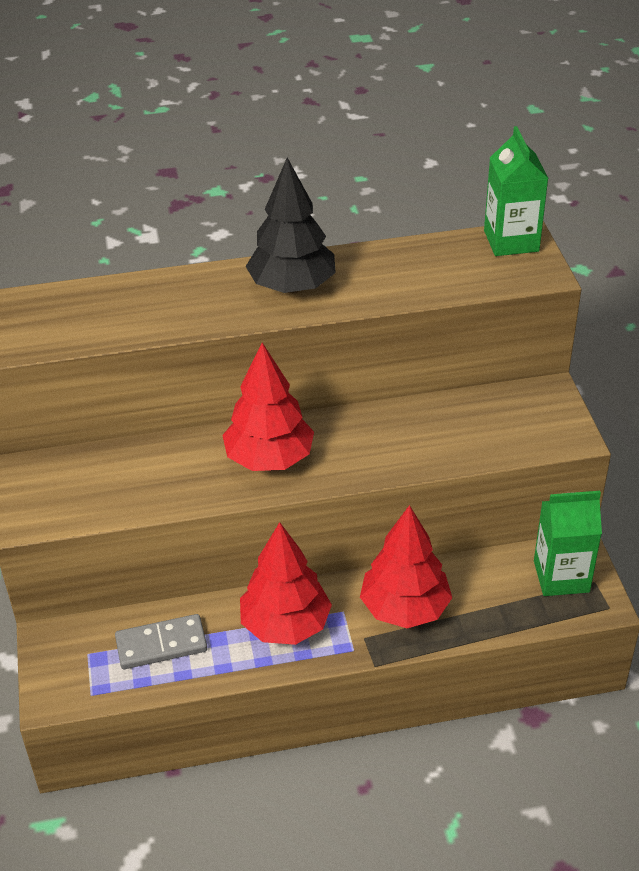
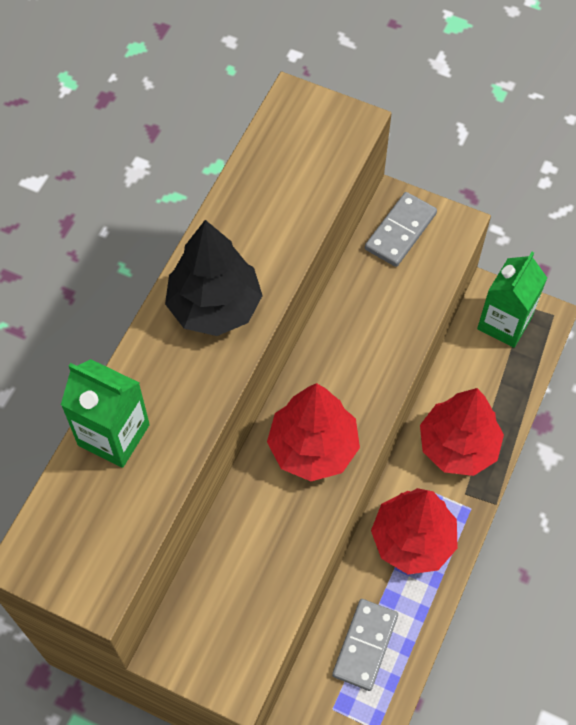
camera: 55 degrees left, 20 degrees up
(511, 241) = (293, 113): green carton -> green carton (113, 435)
(525, 407) = (400, 231): none -> grey domino

